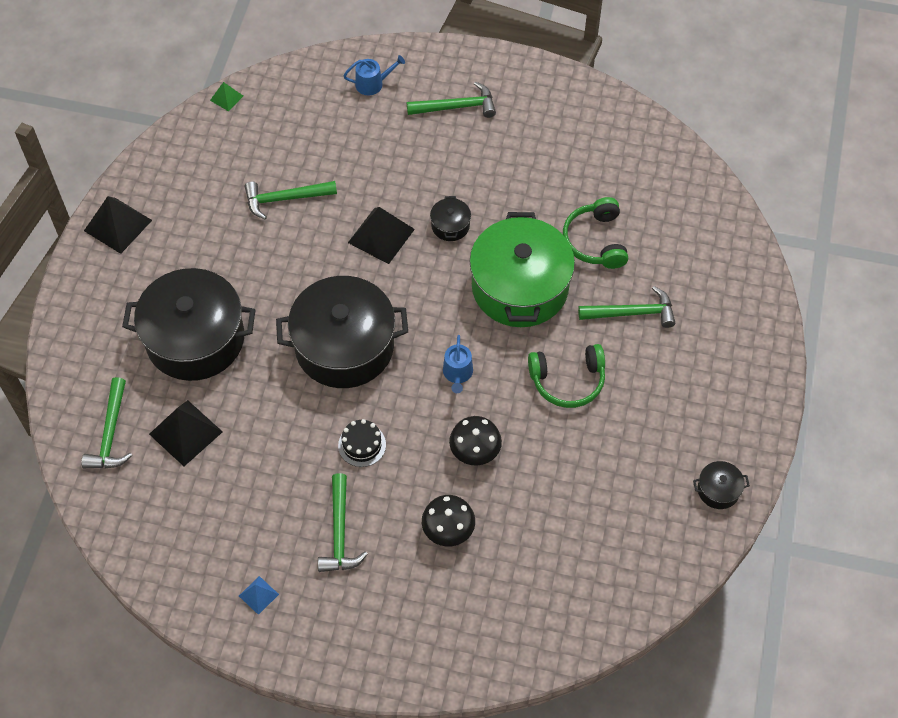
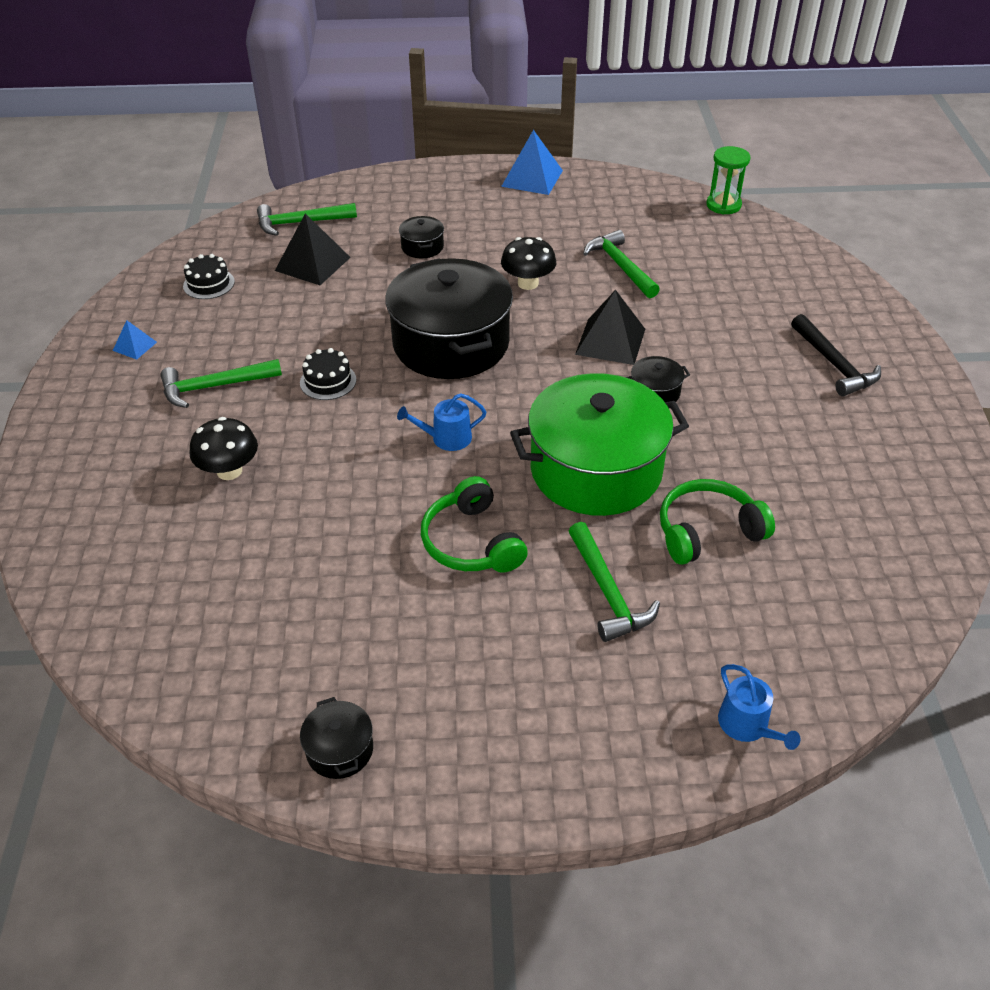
camera: 75 degrees right, 15 degrees down
(118, 225) = (532, 178): black pyramid -> blue pyramid
(183, 525) = (209, 284): none -> black cake
(195, 339) = (422, 247): black pot -> black pot, size x0.41
(226, 98) = (723, 205): green pyramid -> green hourglass
(373, 84) = (817, 294): blue watering can -> blue watering can (747, 725)
(456, 107) = (834, 364): green hammer -> black hammer
(475, 451) = (341, 473): black mushroom -> black mushroom (528, 283)

